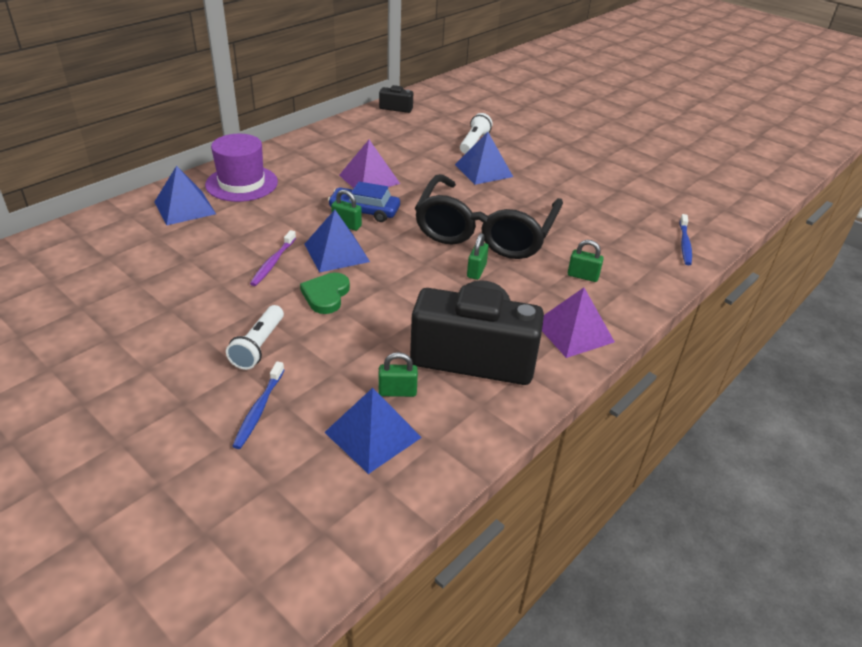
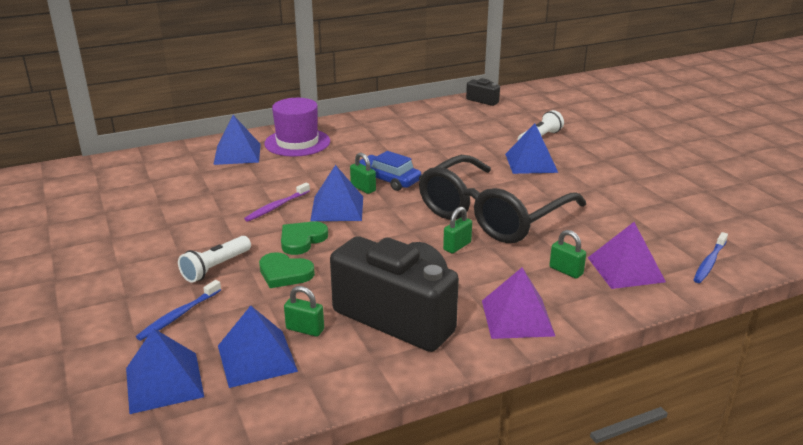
camera: 25 degrees right, 10 degrees down
(298, 487) = (164, 382): none -> blue pyramid
(335, 336) = (284, 273): none -> green heart
(369, 179) = (412, 155): purple pyramid -> purple pyramid (625, 269)

